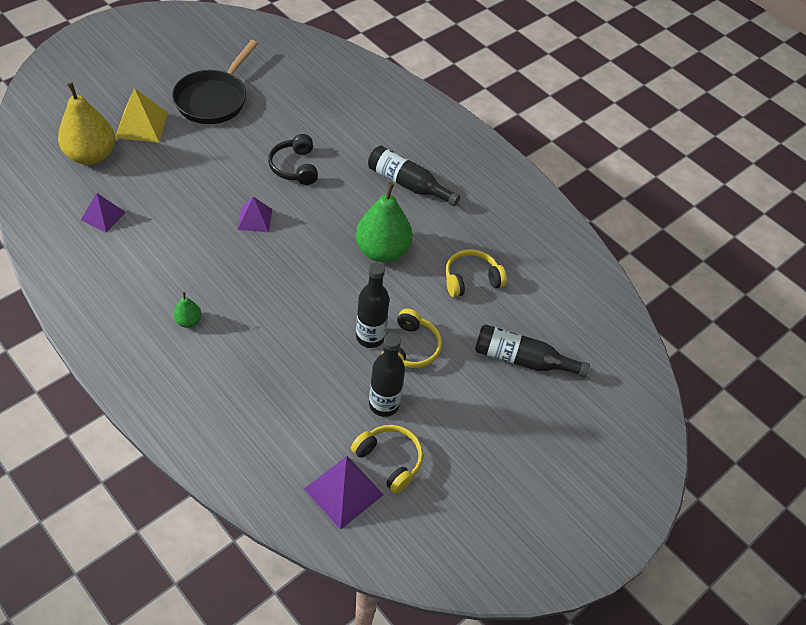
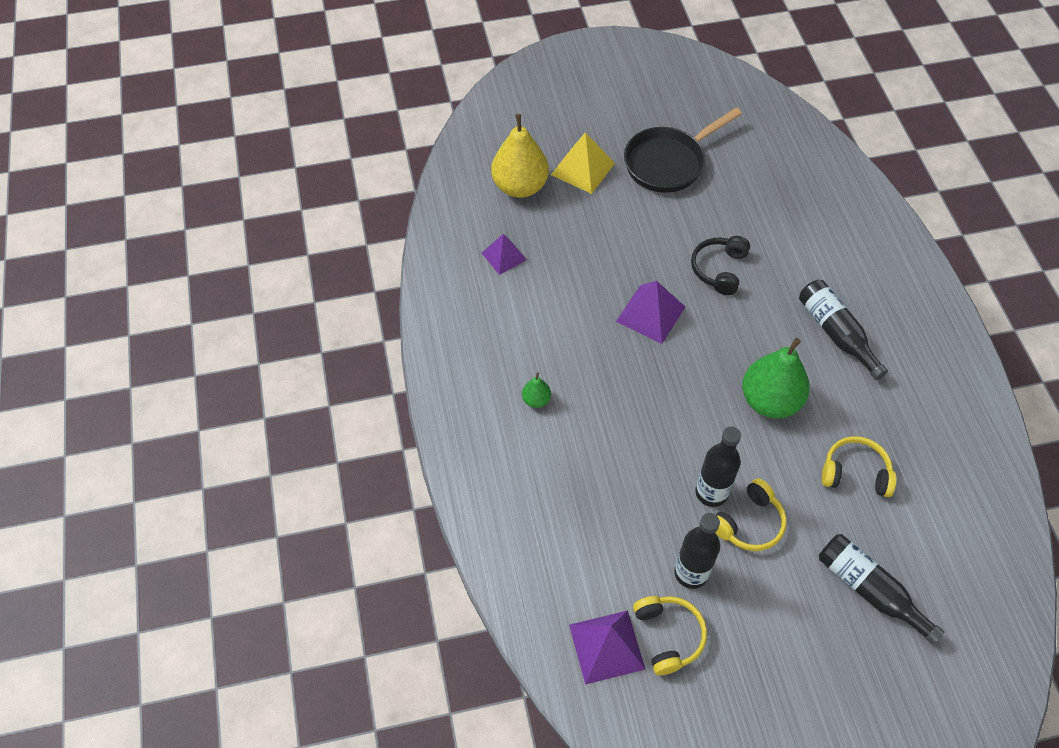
camera: 35 degrees right, 5 degrees up
(255, 219) = (650, 314): purple pyramid -> purple pyramid, size x1.52

